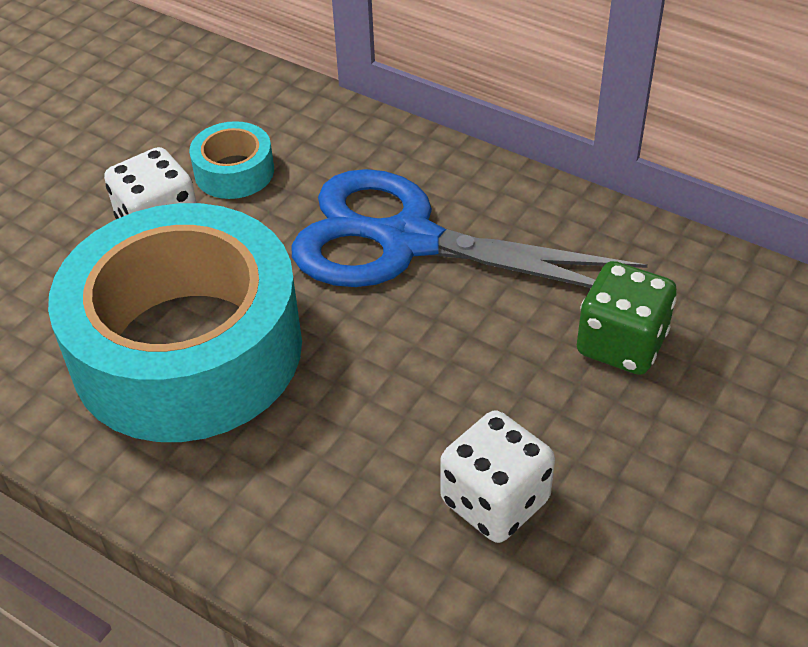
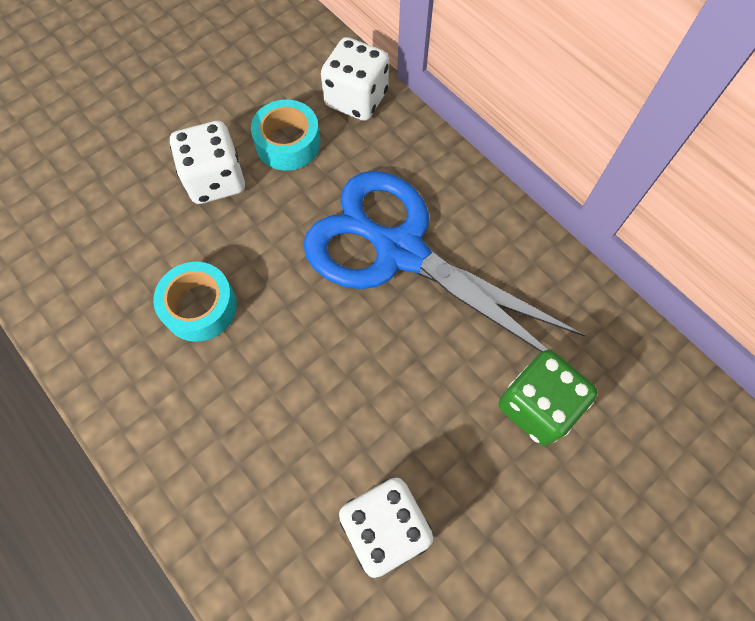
camera: 15 degrees right, 20 degrees up
(187, 349) = (200, 307): turquoise tape -> turquoise tape, size x0.40
(299, 114) = (356, 99): none -> white dice

